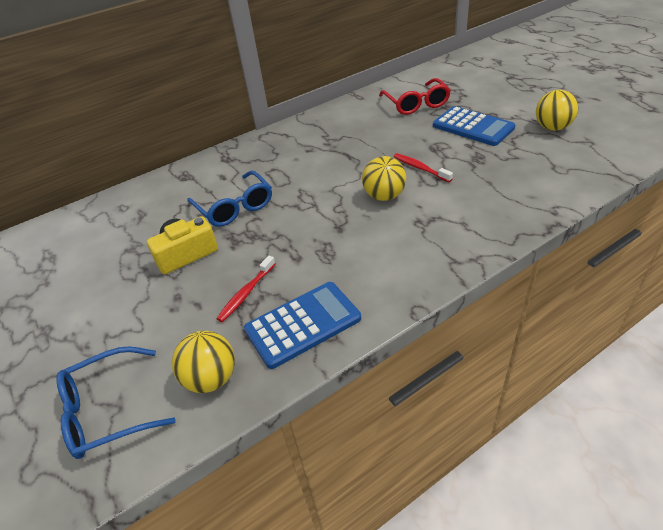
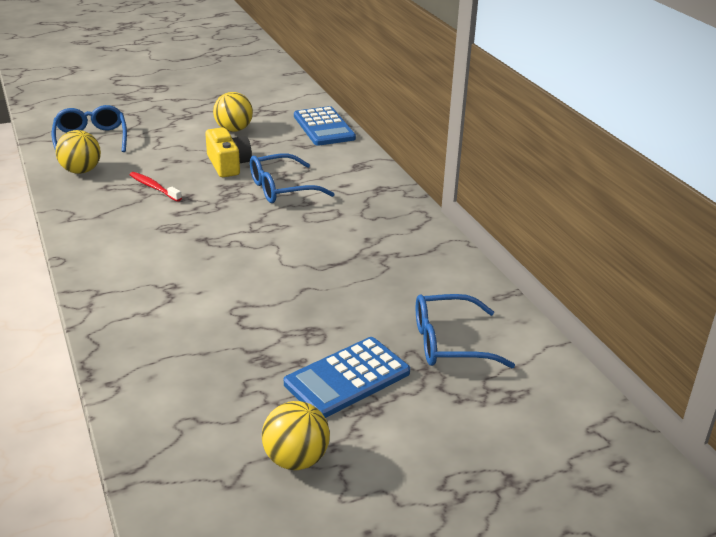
camera: 95 degrees right, 10 degrees down
(303, 324) = (95, 208): blue calculator -> blue calculator (323, 127)
(384, 196) = (234, 273): yellow ball -> yellow ball (234, 129)
(416, 104) = (449, 343): red glasses -> blue glasses
(420, 168) = (271, 308): red toothbrush -> none

